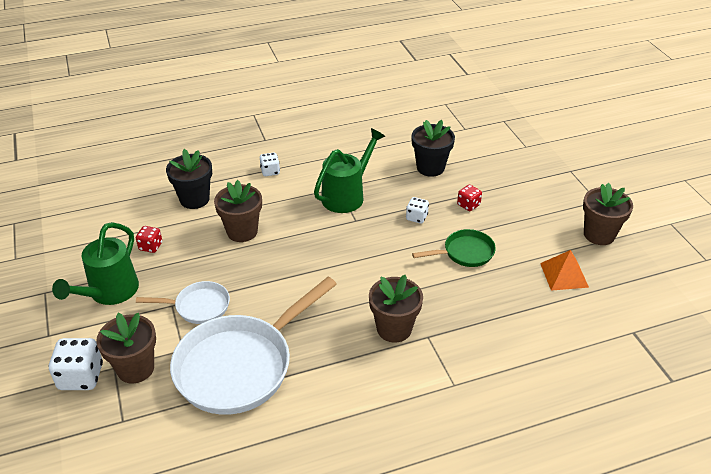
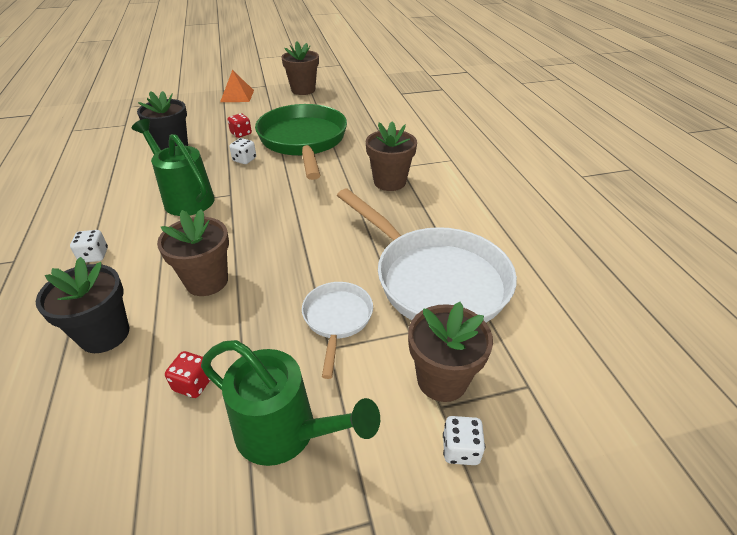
camera: 85 degrees left, 0 degrees up
(81, 377) = (460, 449): white dice -> white dice, size x0.58
(465, 253) = (303, 141): green pan -> green pan, size x2.01
(564, 275) = (342, 107): orange pyramid -> orange pyramid (237, 96)

